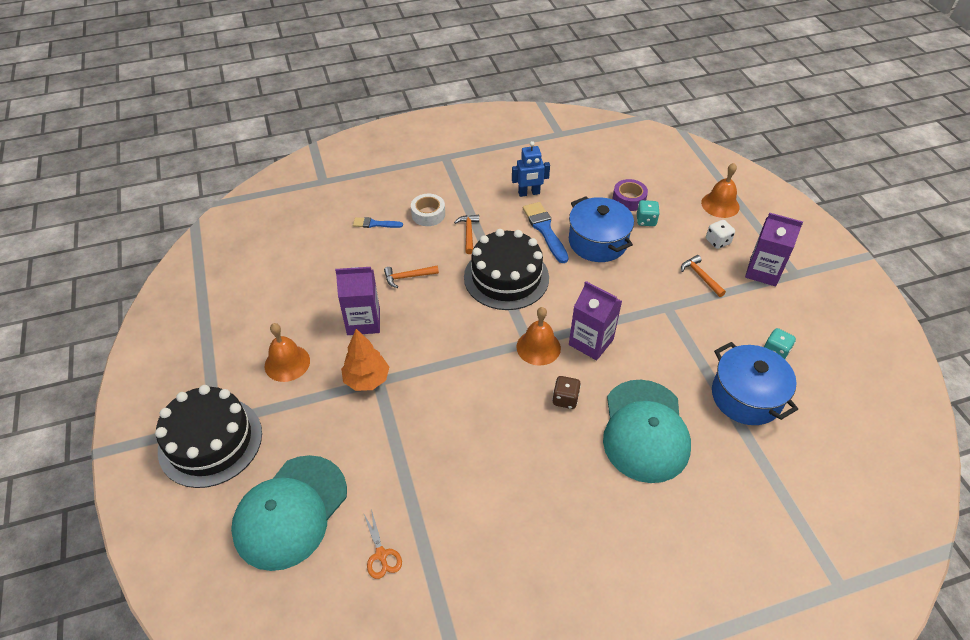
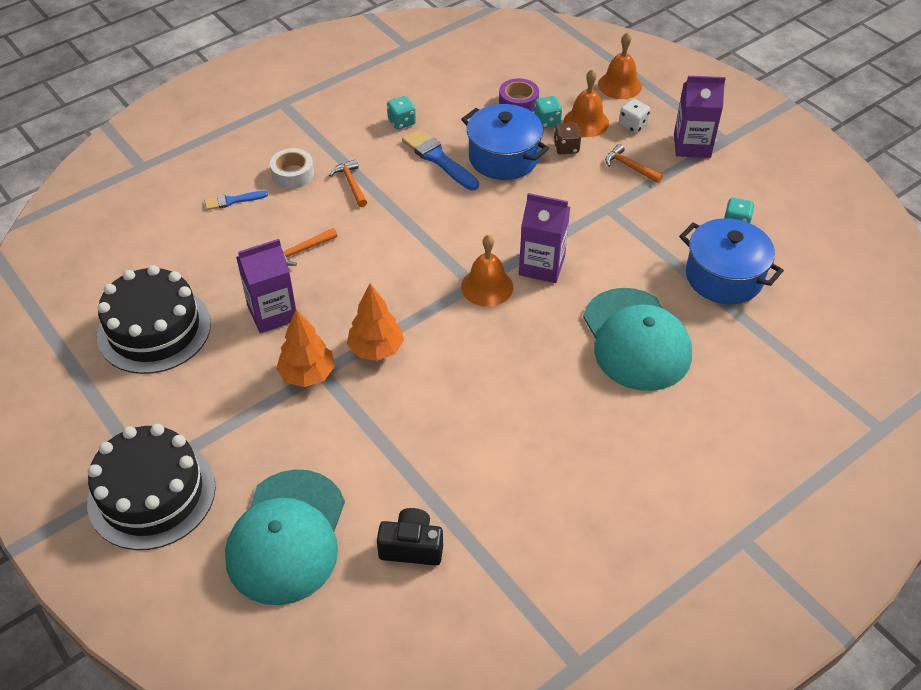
camera: 20 degrees left, 0 degrees up
(287, 363) = (202, 383): orange bell -> orange bell (586, 122)
(381, 555) = (411, 547): orange scissors -> black camera
(428, 375) = (376, 349): none -> orange tree
(506, 277) = (417, 221): black cake -> black cake (154, 329)
(529, 193) = (401, 122): blue robot -> turquoise dice
(565, 399) = (539, 332): brown dice -> brown dice (566, 148)

